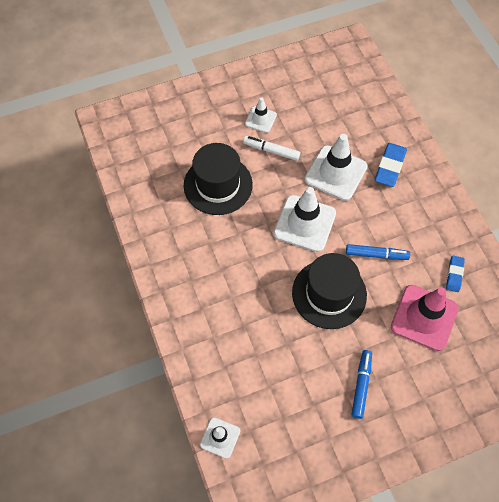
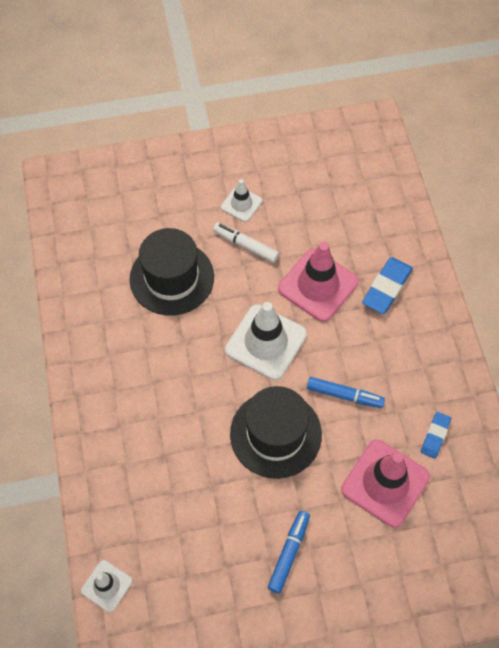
camera: 10 degrees right, 0 degrees up
(335, 173) = (318, 285): white traffic cone -> pink traffic cone

